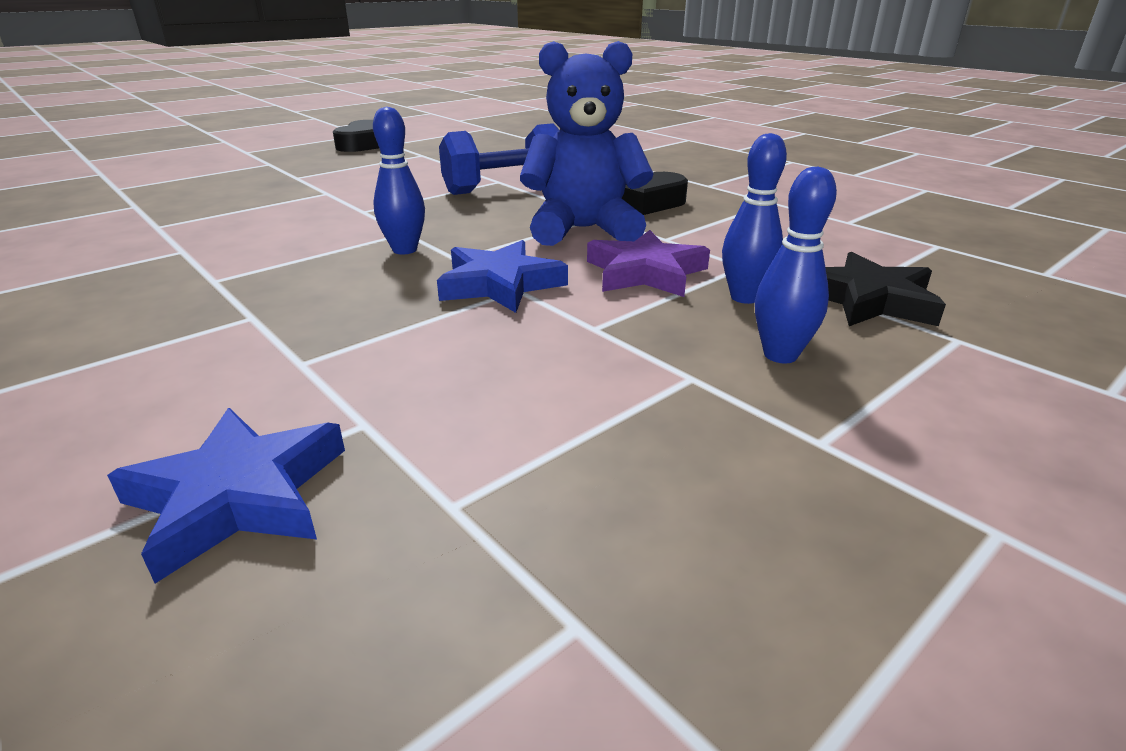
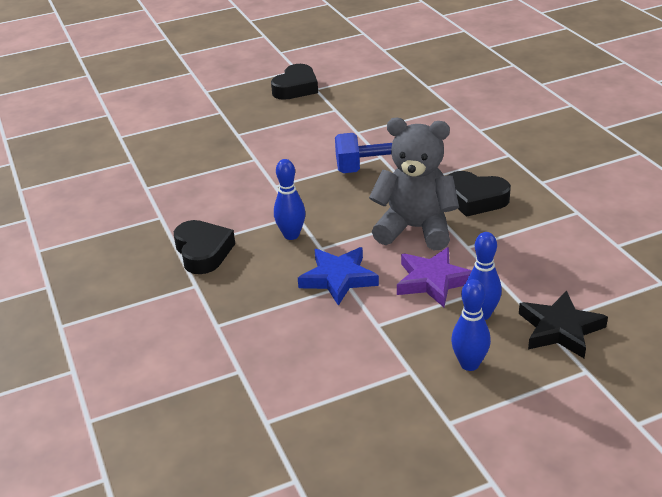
camera: 20 degrees right, 5 degrees up
(238, 496) = (182, 400): blue star -> none
(260, 278) = (203, 252): none -> black heart
(584, 230) = (415, 229): blue teddy bear -> grey teddy bear

